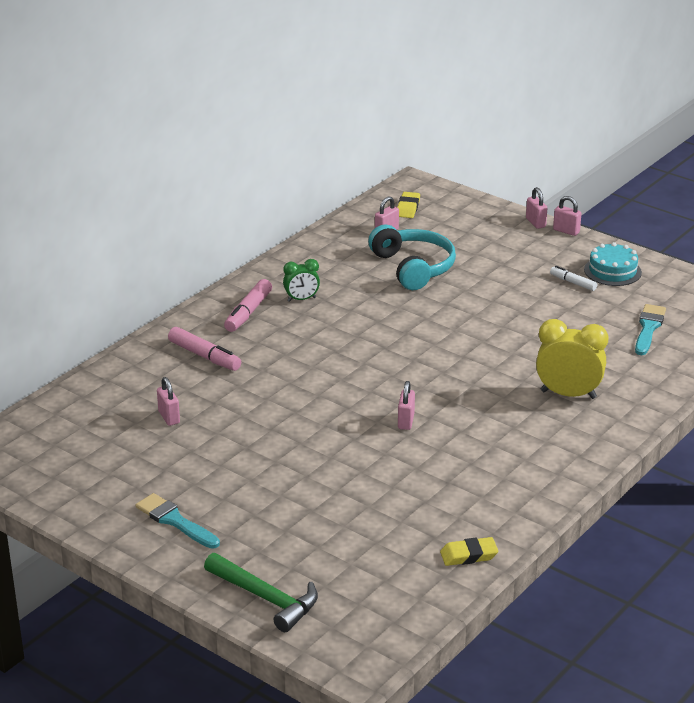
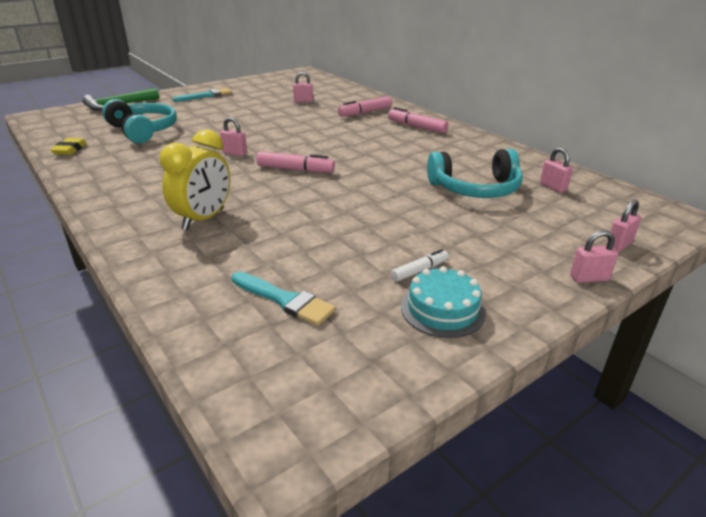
camera: 105 degrees right, 0 degrees up
(301, 299) = (430, 143): green clock -> none
(368, 522) = (143, 131): none -> turquoise headphones
(408, 208) = (612, 205): yellow eraser -> none
(428, 370) = (295, 169): none -> pink marker
(566, 231) = (566, 298): pink padlock -> pink padlock (619, 245)

